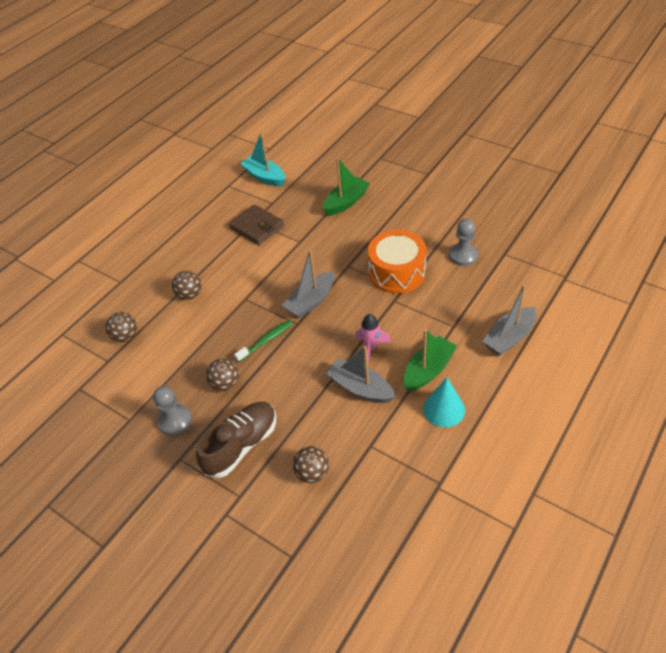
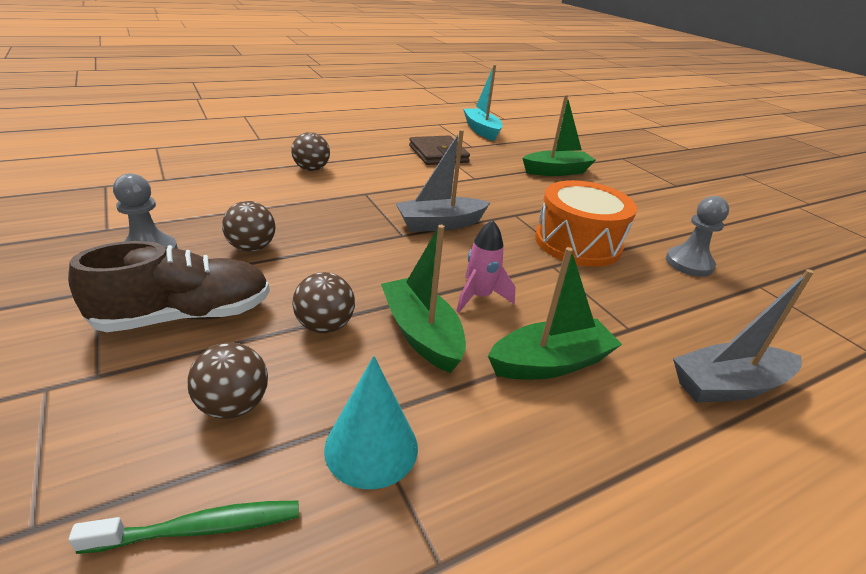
camera: 20 degrees right, 15 degrees down
(125, 336) = (208, 170): brown ball -> brown ball (325, 326)
(266, 340) = (348, 233): green toothbrush -> green toothbrush (201, 528)
(360, 388) = (422, 334): grey boat -> green boat
(444, 409) = (541, 431): turquoise cone -> turquoise cone (371, 447)

